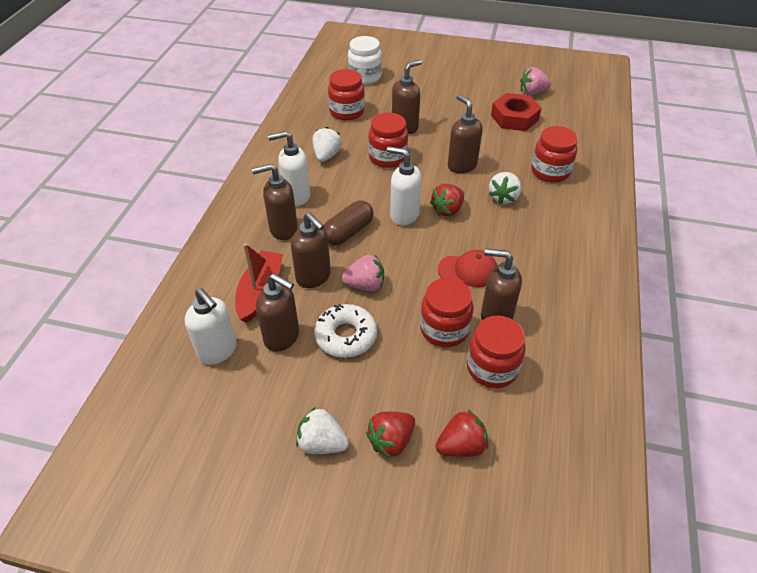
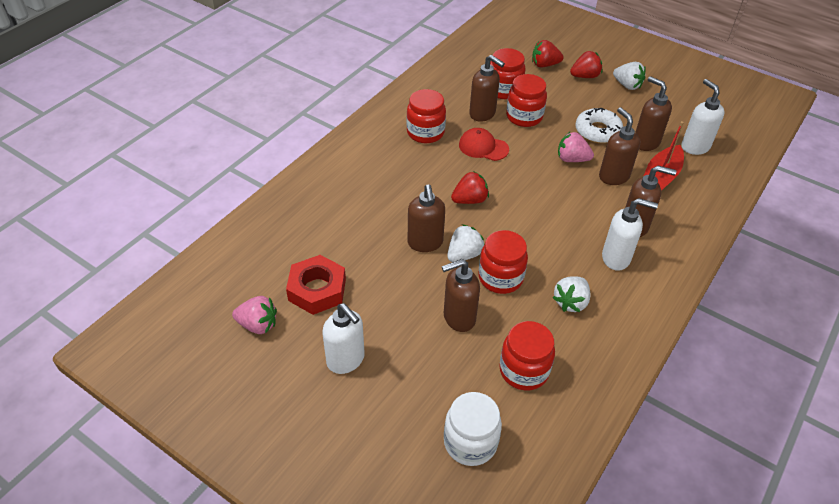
camera: 160 degrees left, 0 degrees up
(348, 232) = (572, 206): brown capsule -> none
(404, 215) = (514, 207): white soap dispenser -> white soap dispenser (346, 360)
(503, 197) = (408, 197): white strawberry -> white strawberry (464, 255)
(550, 172) = (341, 209): red jar -> red jar (425, 133)

